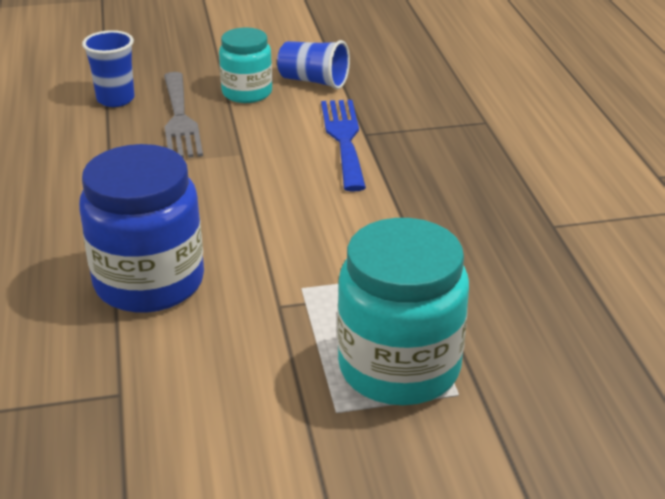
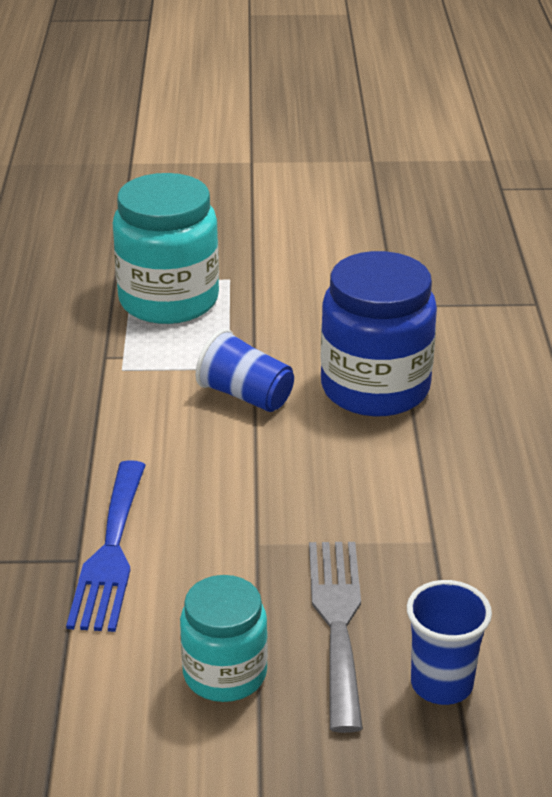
camera: 170 degrees left, 0 degrees up
(313, 81) = (107, 690): blue cup -> blue cup (246, 396)

